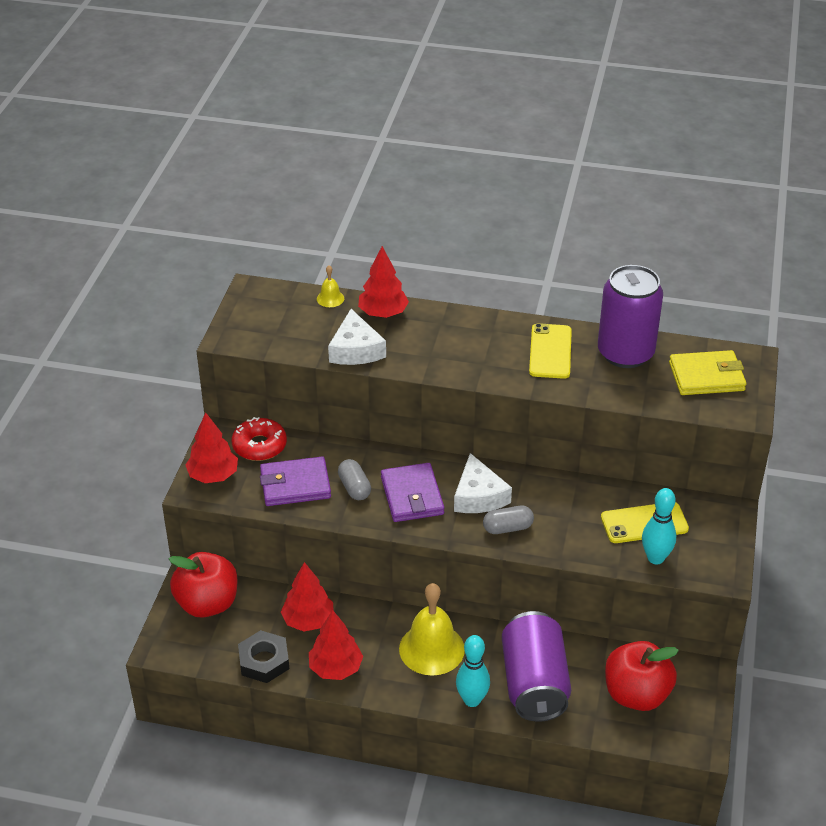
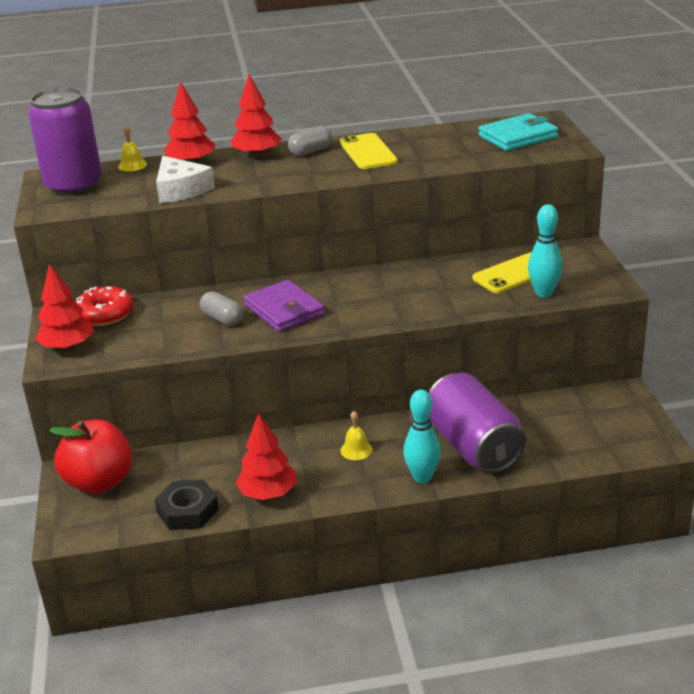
camera: 20 degrees left, 10 degrees down
(295, 485) = (160, 332): purple wallet -> none
(308, 620) = (216, 464): red tree -> red tree (257, 155)
(431, 649) = (356, 450): yellow bell -> yellow bell, size x0.46
(478, 496) = (349, 294): white cheese -> none
(507, 528) = (392, 308): grey capsule -> grey capsule (310, 151)
(625, 353) = (436, 139): purple can -> purple can (74, 186)
(636, 694) = (573, 426): red apple -> none
(706, 376) = (518, 136): yellow wallet -> turquoise wallet

